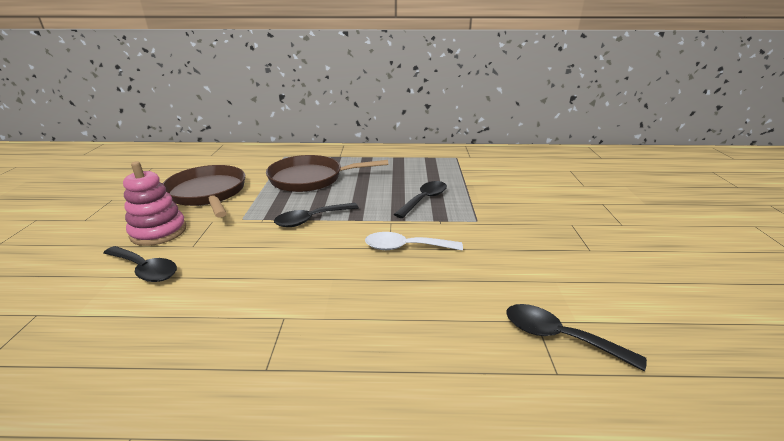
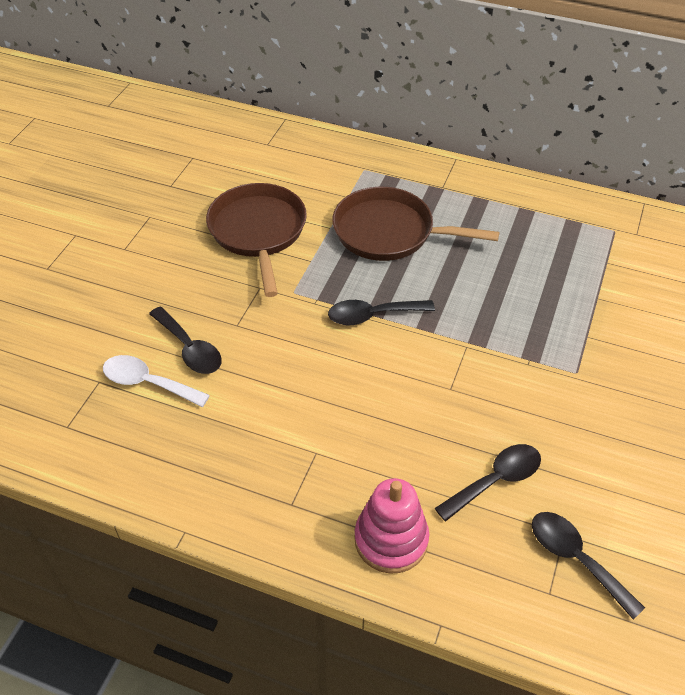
camera: 20 degrees right, 20 degrees up
(158, 232) = (202, 291): pink stacking toy -> pink stacking toy (391, 540)
(405, 247) = (469, 393): white spoon -> white spoon (148, 383)
(424, 199) = (526, 314): black spoon -> black spoon (496, 480)

